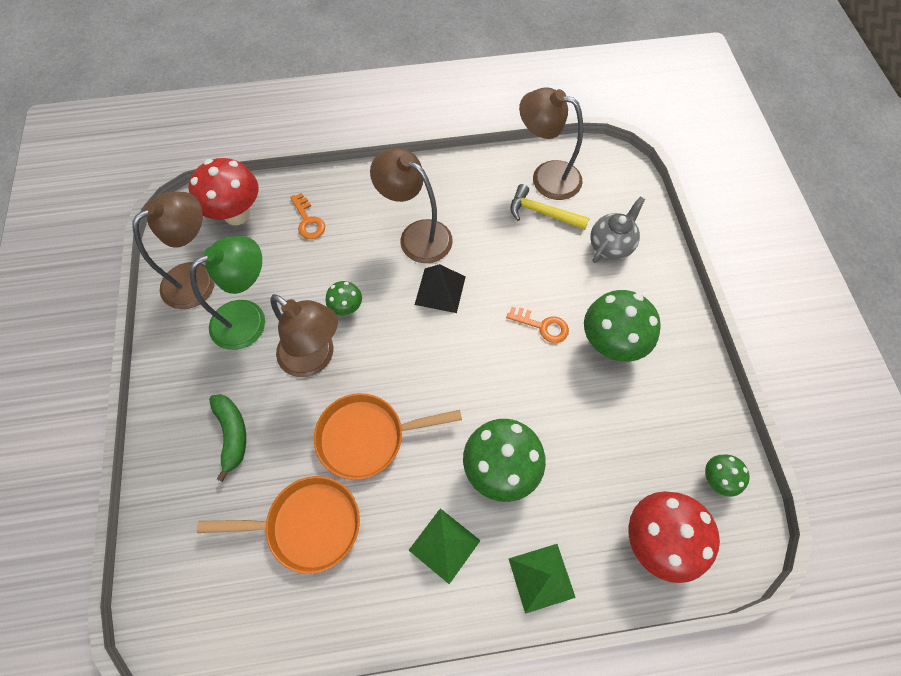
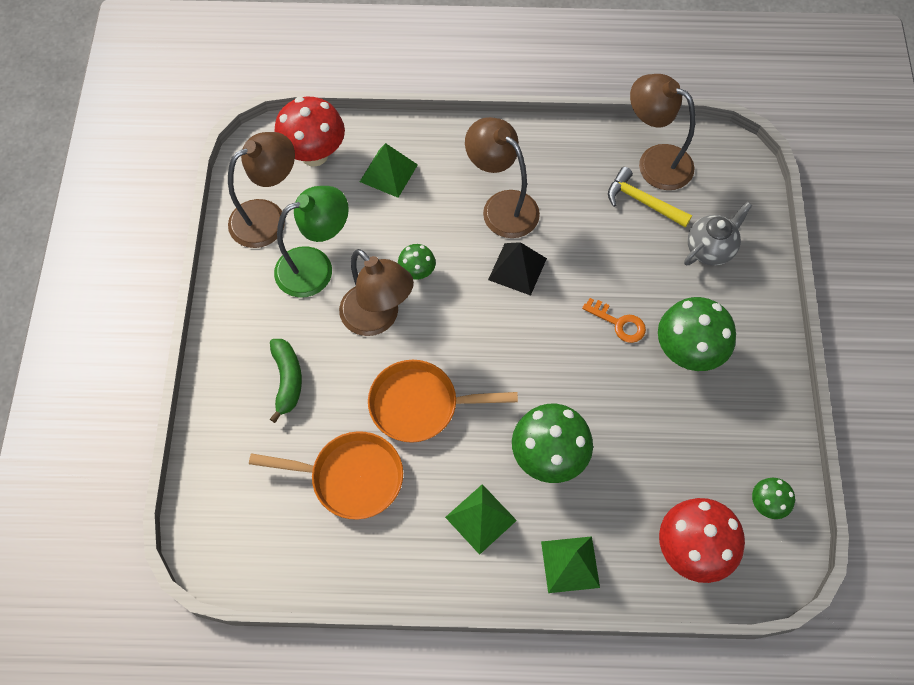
camera: 10 degrees right, 0 degrees up
(308, 221) = (388, 173): orange key -> green pyramid

